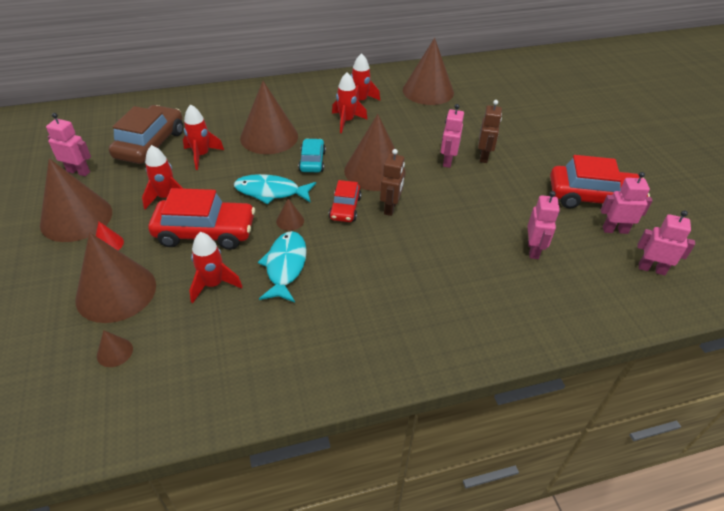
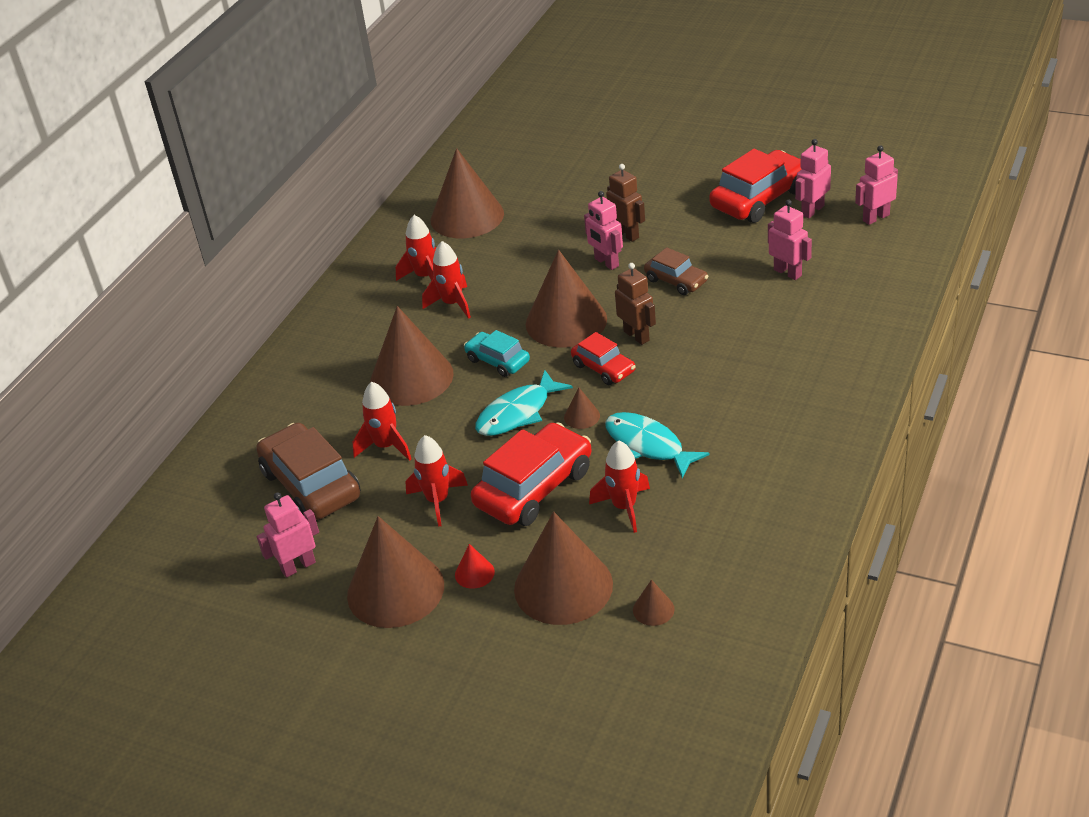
camera: 45 degrees left, 5 degrees down
(463, 199) = (676, 281): none -> brown car

